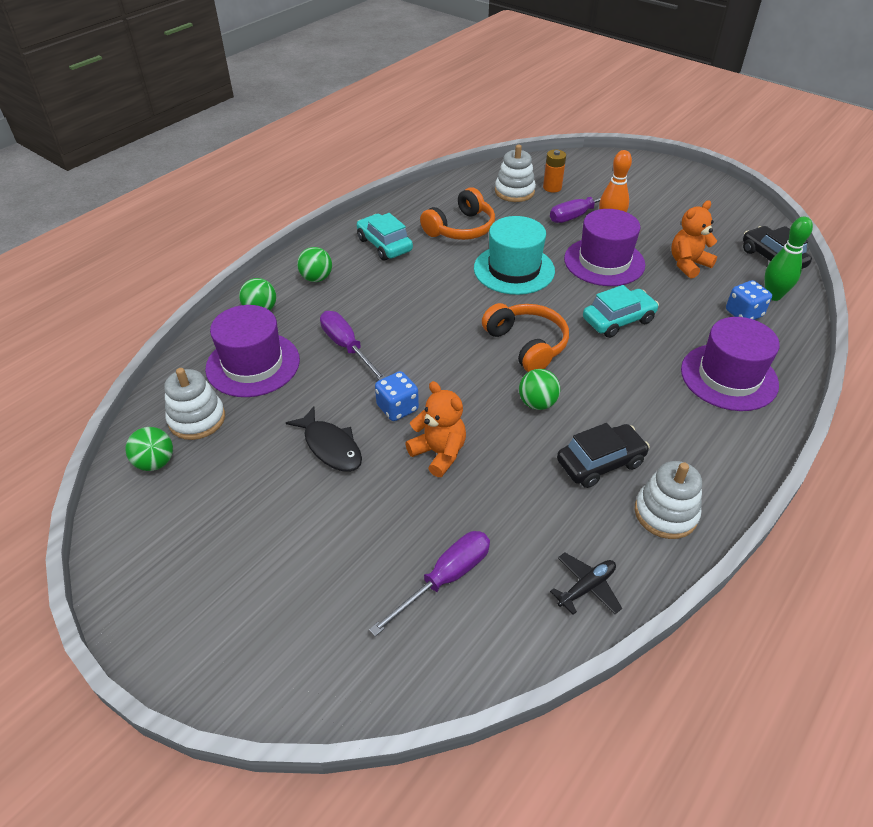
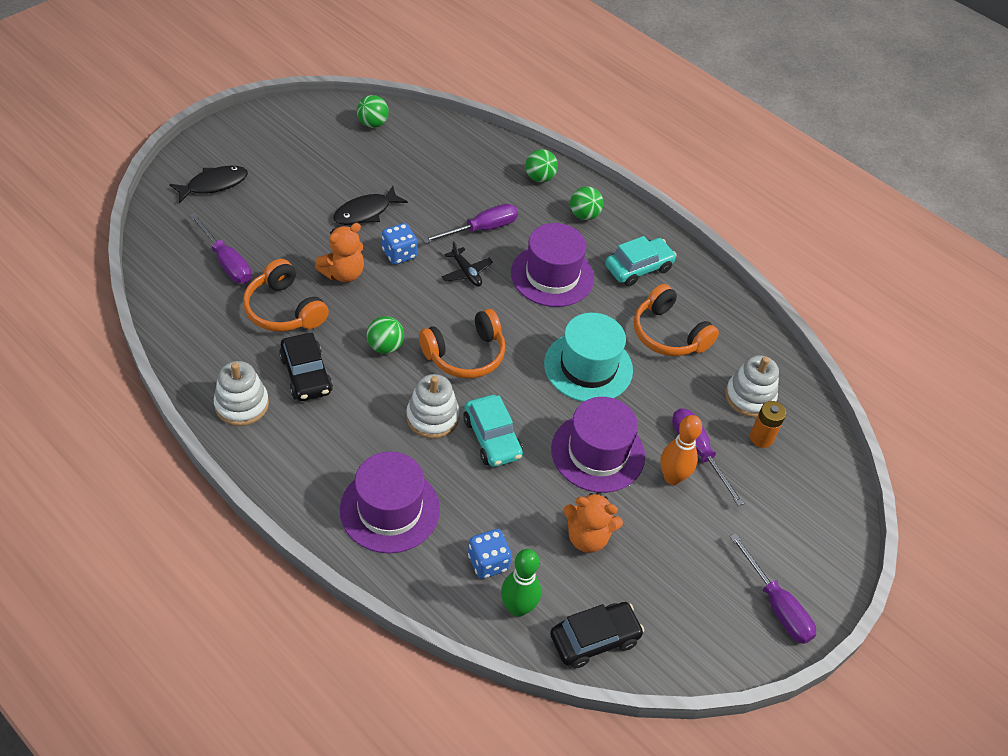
camera: 90 degrees right, 5 degrees up
(197, 419) = (412, 142): white stacking toy -> white stacking toy (432, 417)
(253, 364) = (469, 172): purple hat -> purple hat (552, 275)
(289, 631) = (214, 184): none -> black fish
(511, 500) = (284, 310): none -> orange headphones
(586, 587) = (192, 337): black plane -> black plane (466, 272)
(688, 264) = (587, 537): orange teddy bear -> orange teddy bear turned 135 degrees clockwise
(692, 185) = (776, 605): none -> purple screwdriver

